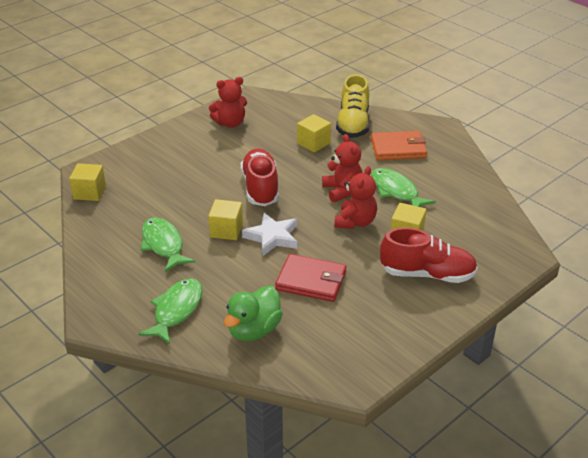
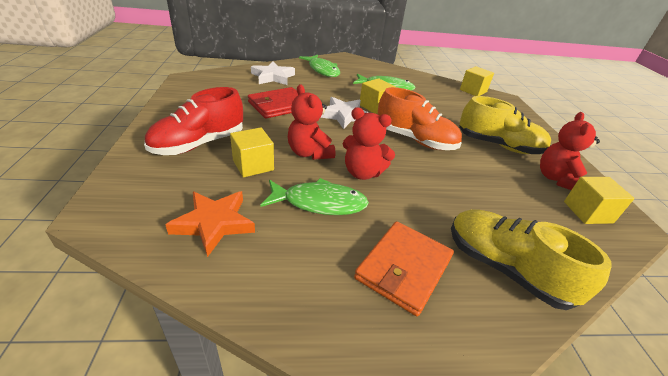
camera: 125 degrees right, 0 degrees up
(210, 152) = (498, 146): none -> yellow shoe
(254, 330) = (273, 77): green duck -> white star
(260, 188) = (415, 140): red shoe -> orange shoe
(313, 143) = (474, 206): yellow cube -> yellow cube (587, 212)
(467, 213) = (214, 223): none -> orange star

